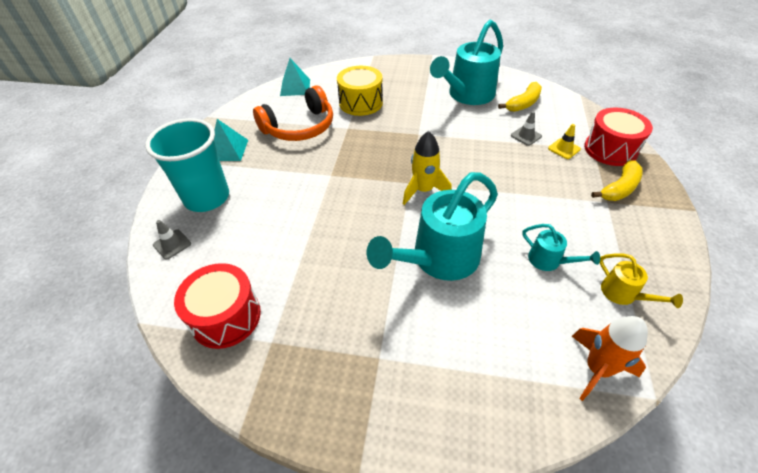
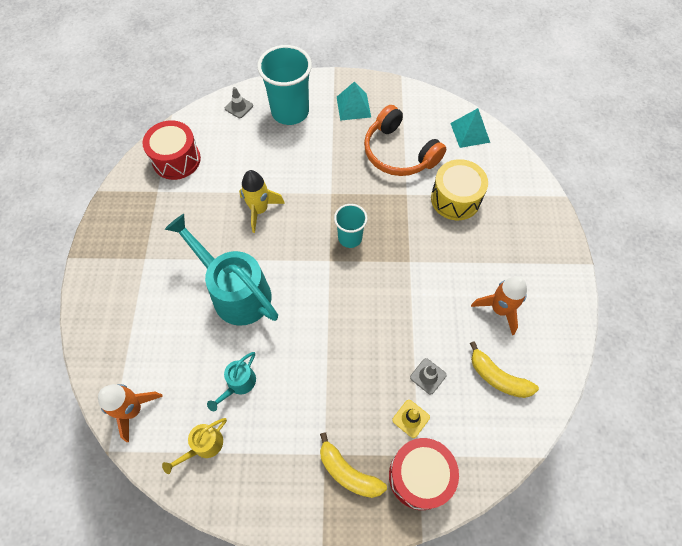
camera: 80 degrees right, 15 degrees up
(387, 166) = (350, 238): none -> turquoise cup
(423, 190) = (319, 273): yellow rocket -> yellow rocket (259, 210)
(467, 95) = (499, 309): turquoise watering can -> orange rocket

